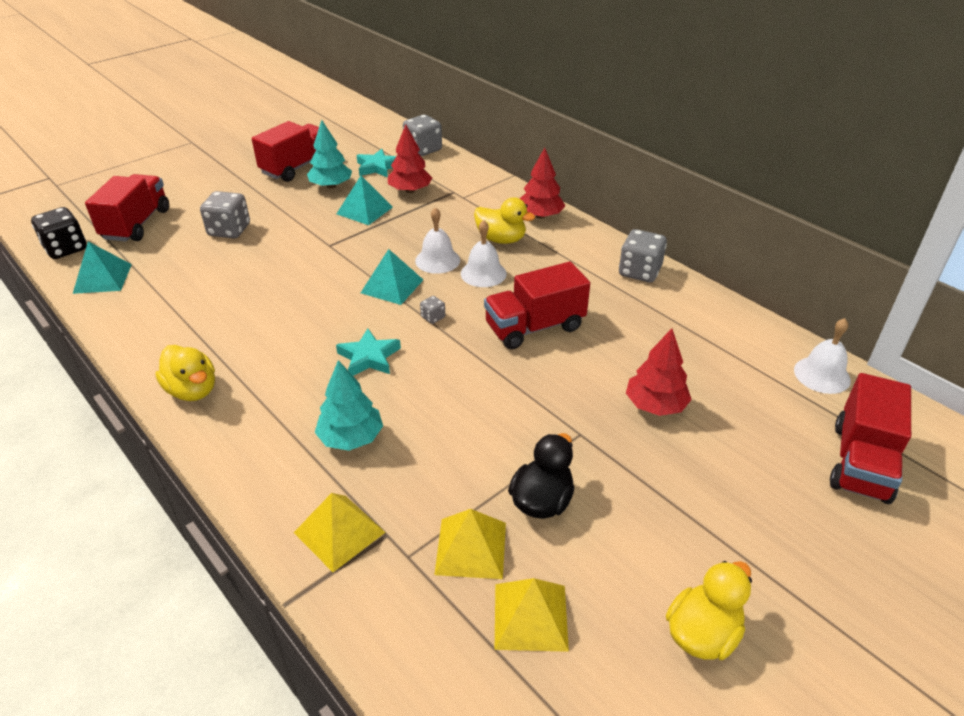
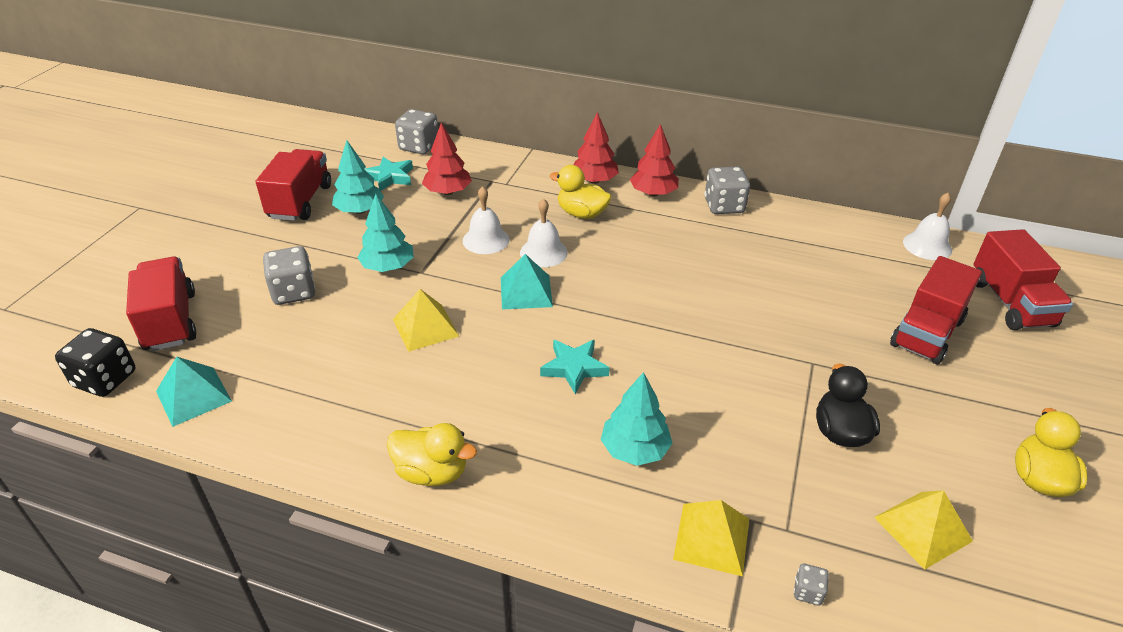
camera: 30 degrees left, 0 degrees up
(309, 233) = (388, 267): none -> turquoise tree
(364, 210) = (422, 225): turquoise pyramid -> none
(433, 317) = (594, 308): grey dice -> grey dice (807, 592)
(471, 548) = (827, 497): yellow pyramid -> yellow pyramid (425, 327)
(483, 273) = (597, 251): white bell -> white bell (486, 240)
(501, 239) = (581, 214): yellow duck -> yellow duck turned 150 degrees counterclockwise
(534, 327) = (689, 285): red truck -> red truck (926, 333)
(655, 405) = (843, 316): red tree -> red tree (653, 193)

